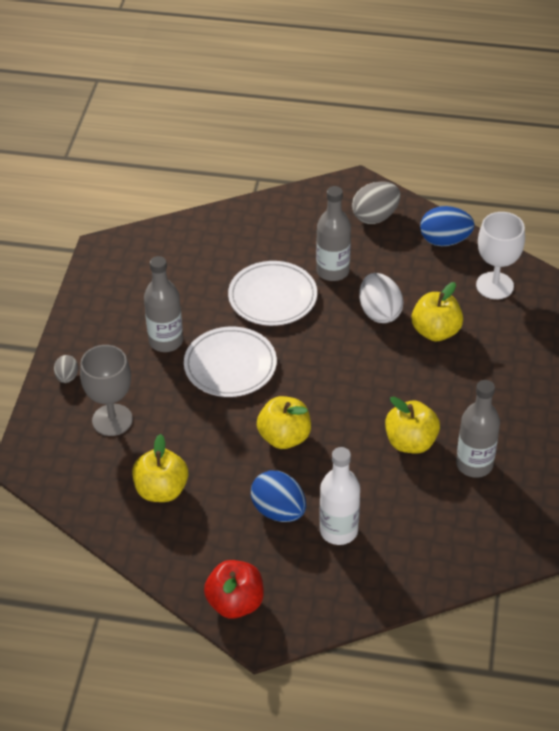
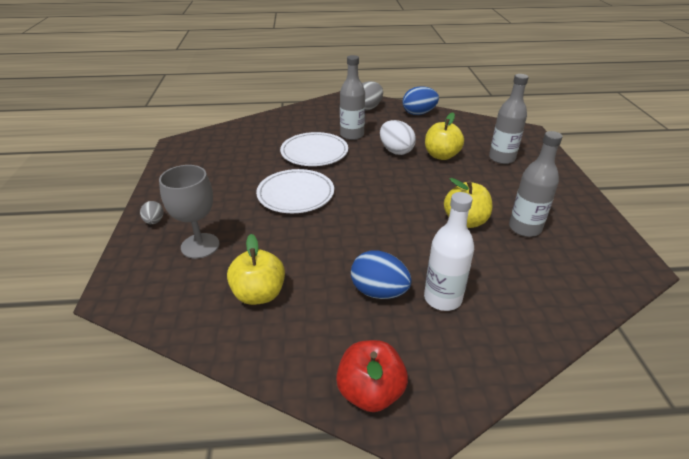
camera: 15 degrees left, 10 degrees down
(166, 341) = (238, 187): grey bottle -> grey bottle (501, 158)
(284, 437) = (359, 234): yellow apple -> none
(494, 285) = (465, 129): white goblet -> none

